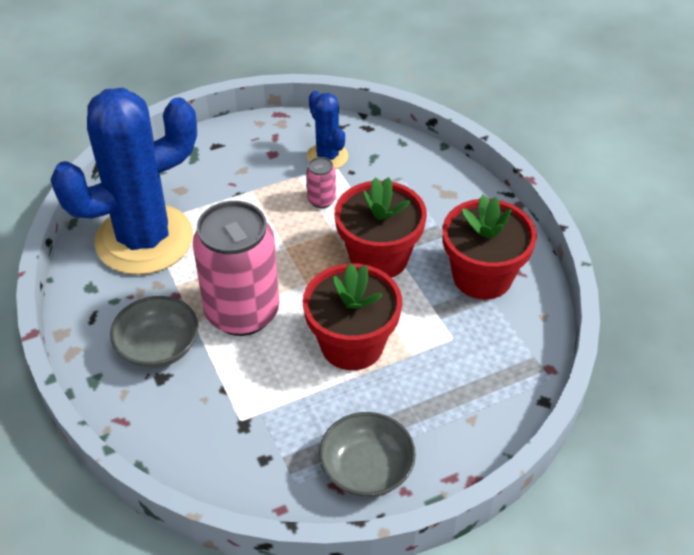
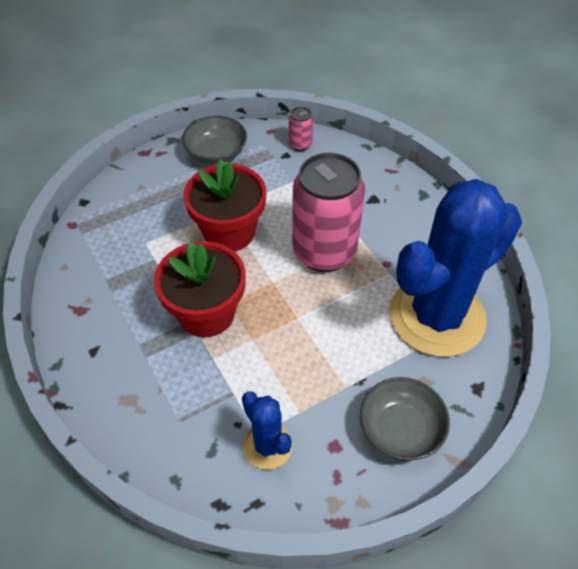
camera: 175 degrees right, 5 degrees up
(158, 347) = (384, 220): grey bowl -> grey bowl (400, 429)
(321, 200) = (268, 379): pink can -> pink can (300, 144)
(482, 276) = (110, 300): red flower pot -> none

